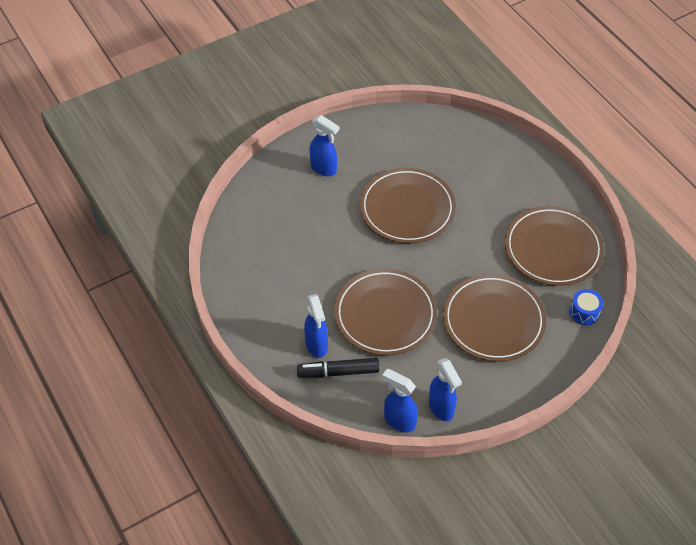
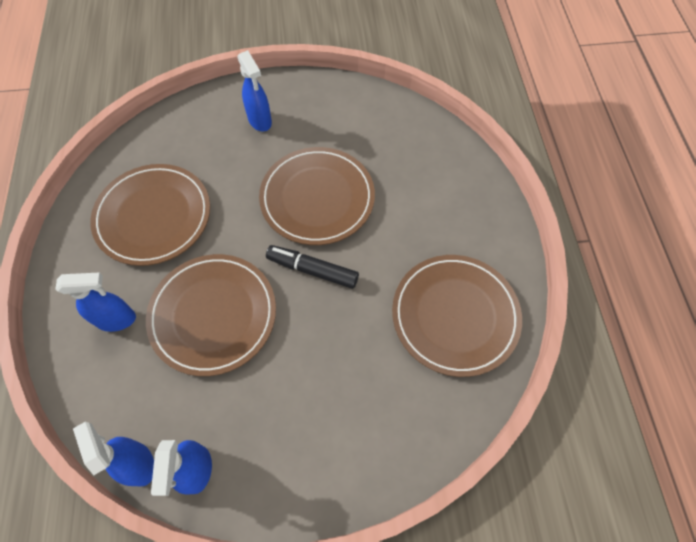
camera: 25 degrees right, 10 degrees up
(316, 345) = (117, 319): blue spray bottle -> blue spray bottle turned 105 degrees counterclockwise
(338, 372) = (117, 364): black marker -> black marker (313, 270)
(493, 320) = (330, 379): brown plate -> brown plate (153, 216)
(584, 312) = (448, 419): blue drum -> none

